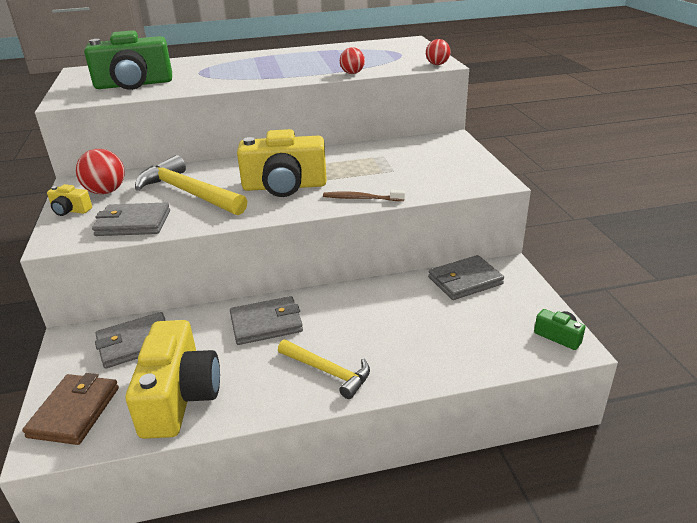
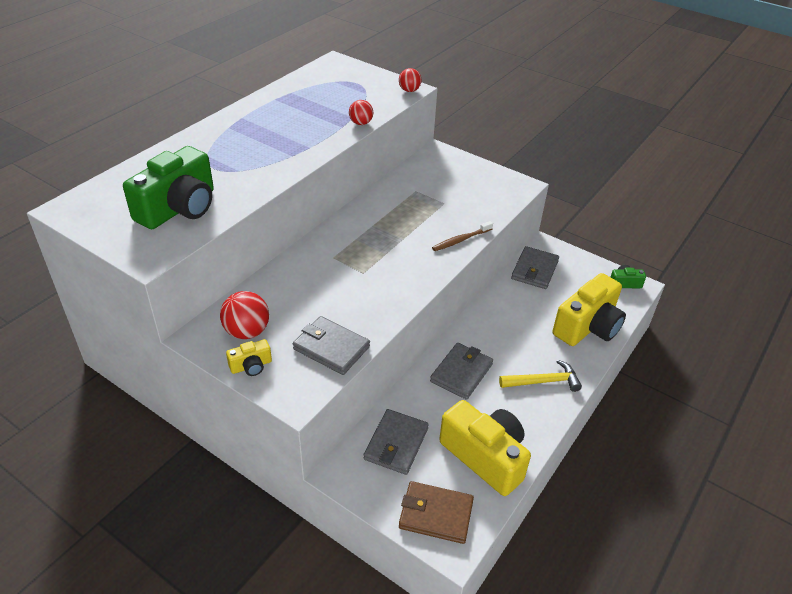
camera: 45 degrees left, 10 degrees up
(74, 412) = (435, 514): brown wallet -> brown wallet turned 45 degrees counterclockwise
(133, 223) = (331, 348): grey wallet -> grey wallet turned 75 degrees clockwise
(188, 193) = (324, 297): yellow hammer -> none
(284, 186) = (390, 254): yellow camera -> yellow camera (588, 326)

